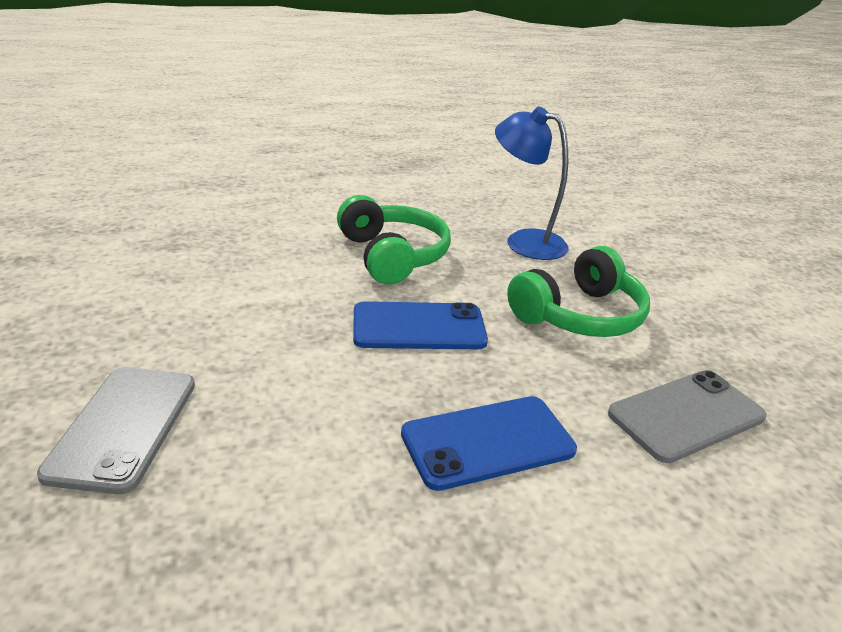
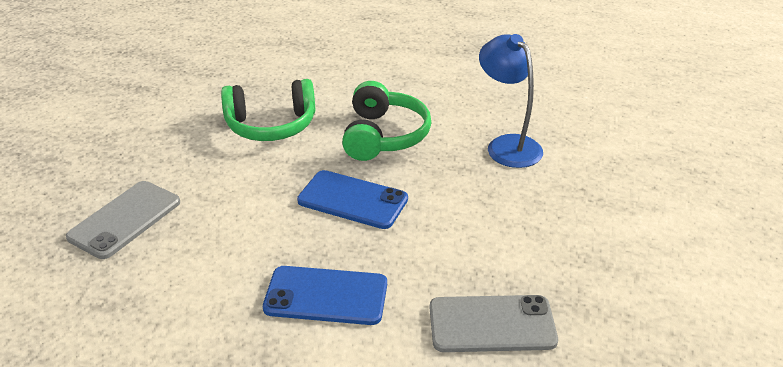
camera: 30 degrees right, 5 degrees up
(579, 315) = (488, 222): green headphones -> green headphones (271, 125)

